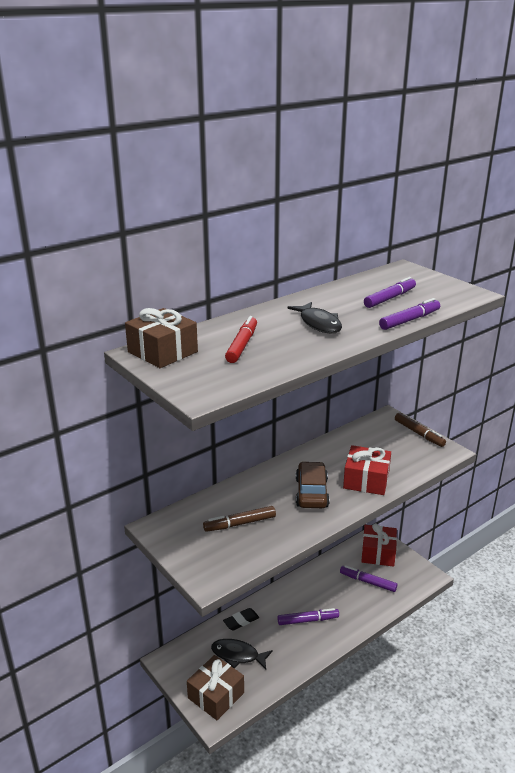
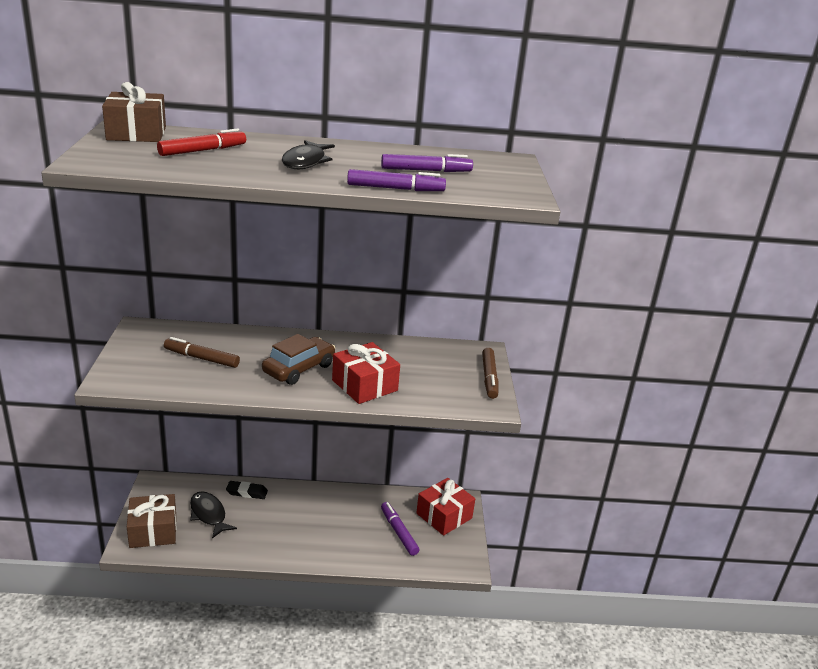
camera: 35 degrees right, 0 degrees up
(308, 620) = (301, 527): purple marker -> none

